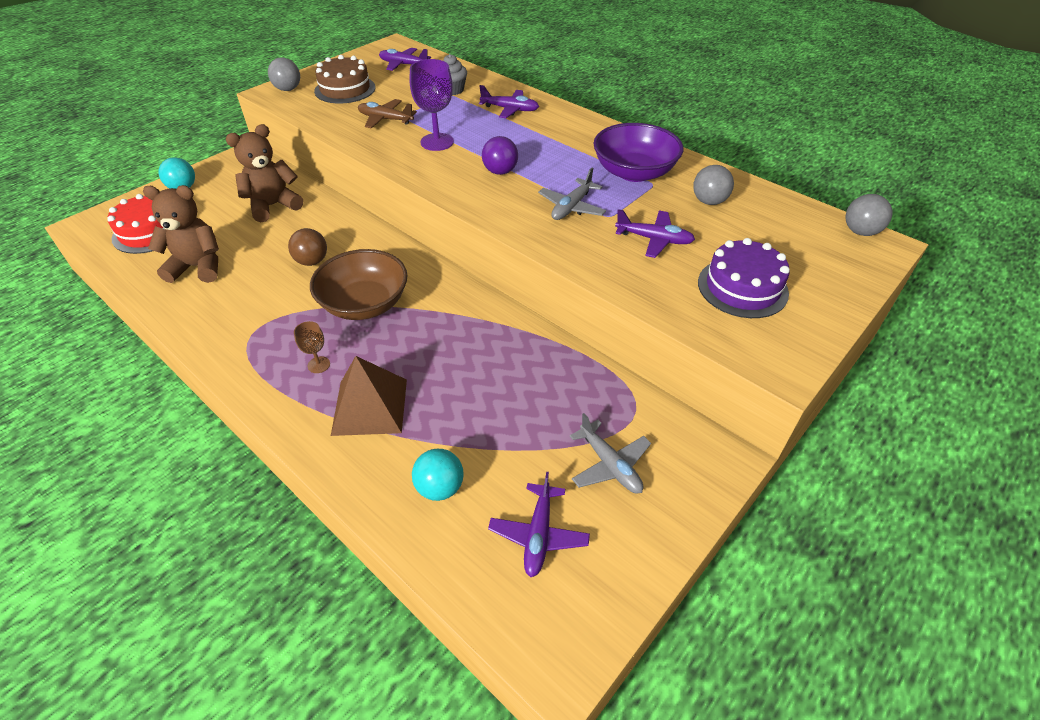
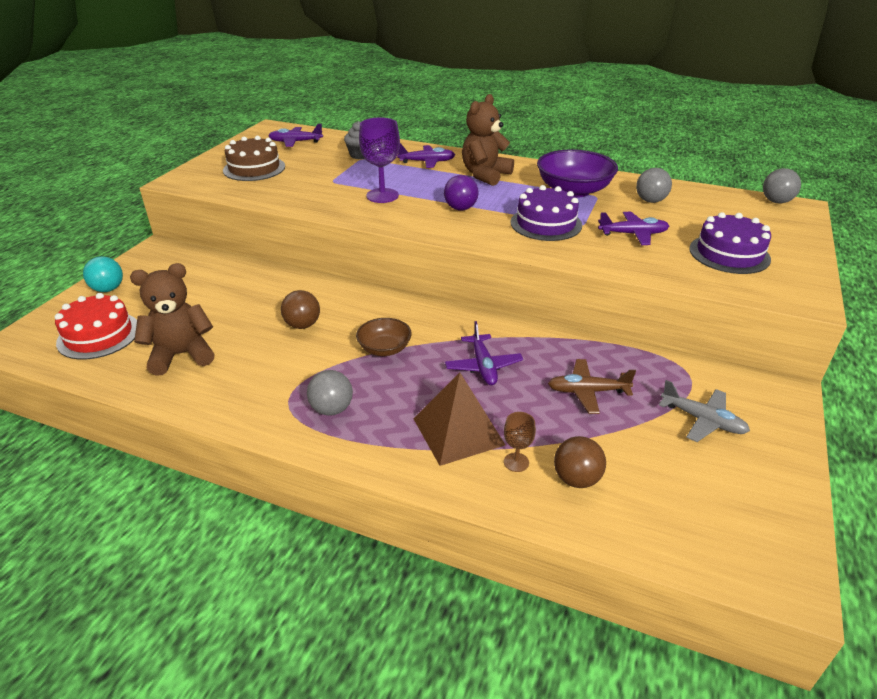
camera: 20 degrees left, 10 degrees down
(273, 206) = (223, 286): brown teddy bear -> brown teddy bear (485, 175)
(288, 89) = (194, 176): grey ball -> grey ball (332, 409)
(318, 365) = (380, 409): brown goblet -> brown goblet (516, 462)
(364, 304) = (384, 349): brown bowl -> brown bowl, size x0.57
(385, 119) = (317, 186): brown plane -> brown plane (587, 391)
(440, 487) = (576, 479): turquoise ball -> brown ball
(538, 534) = (690, 490): purple plane -> purple plane (483, 366)
(571, 207) = (546, 223): grey plane -> purple cake

